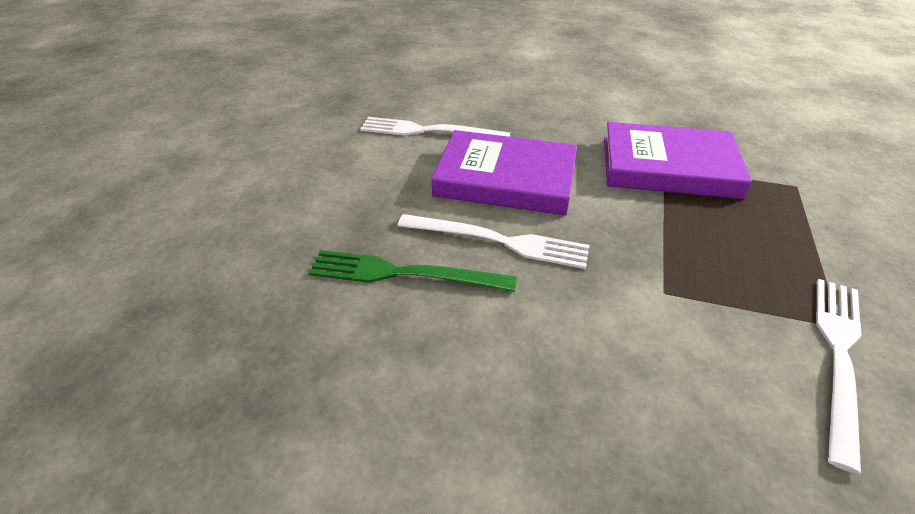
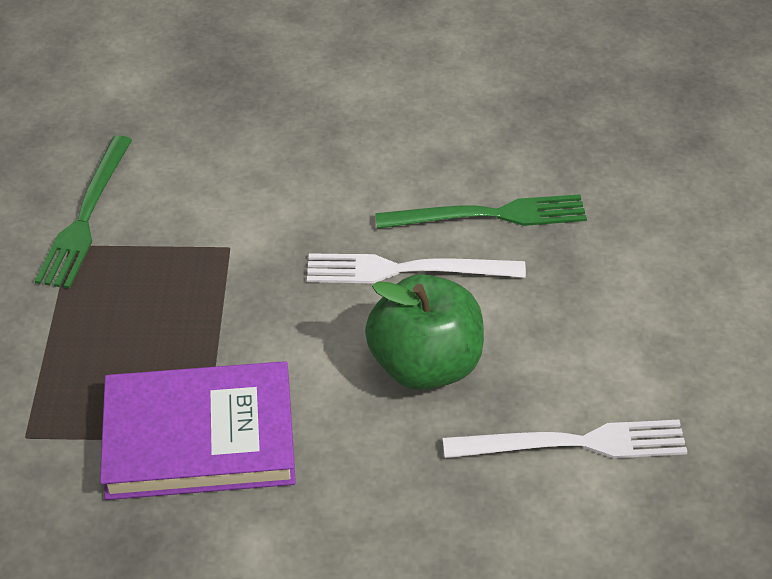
camera: 165 degrees right, 5 degrees up
(505, 179) = (425, 365): purple book -> green apple
(838, 356) = (86, 216): white fork -> green fork

